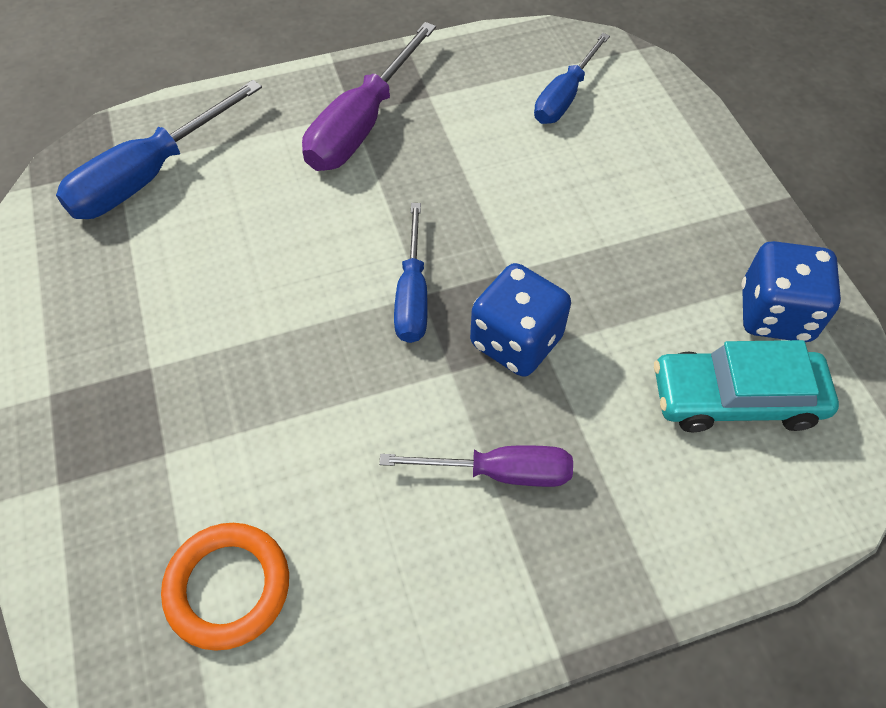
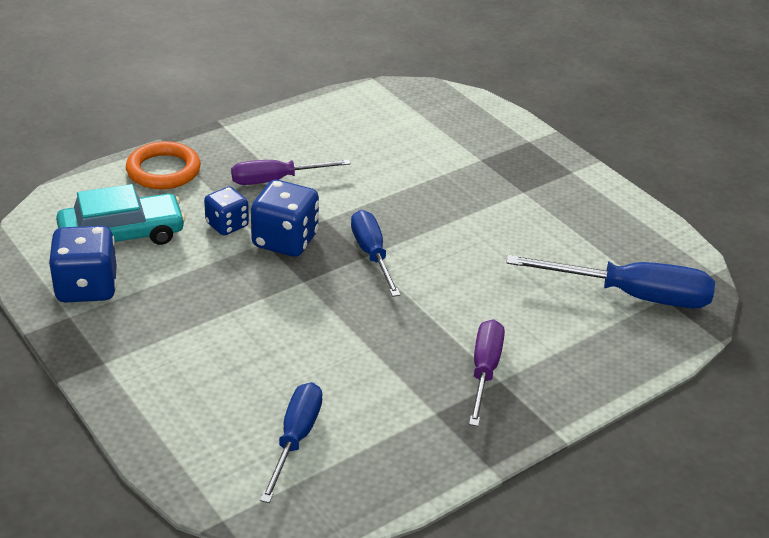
camera: 160 degrees right, 20 degrees down
(149, 176) = (631, 295): blue screwdriver -> blue screwdriver turned 75 degrees clockwise
(228, 587) = (407, 122): orange ring -> orange ring (163, 170)
(362, 124) = (484, 371): purple screwdriver -> purple screwdriver, size x0.65
(589, 387) = (227, 225): none -> blue dice

